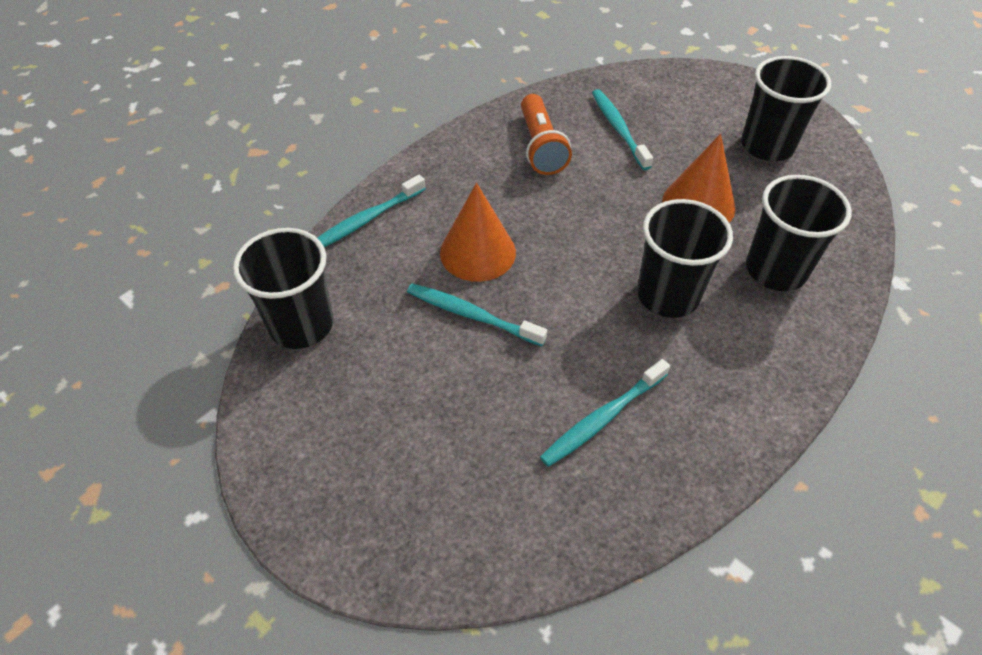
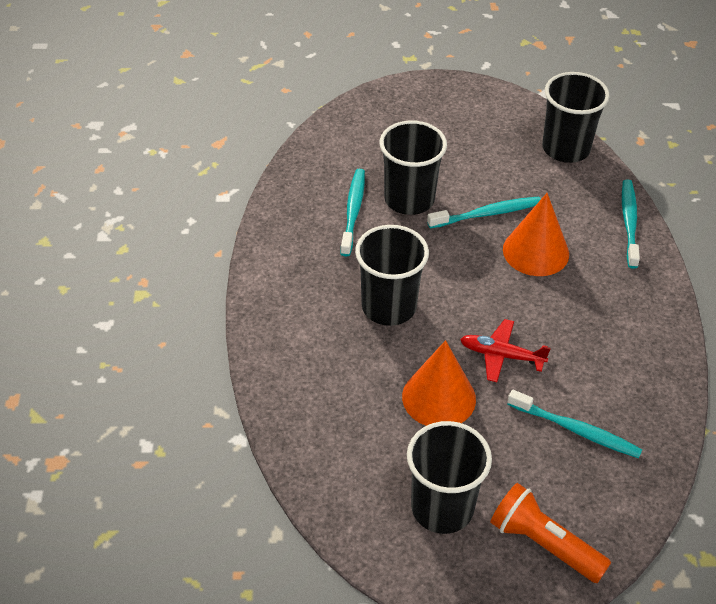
camera: 135 degrees right, 5 degrees down
(541, 147) = (607, 364): orange flashlight -> orange flashlight (544, 544)
(613, 199) = (501, 355): none -> red plane
(775, 270) = (335, 378): black cup -> black cup (409, 199)

